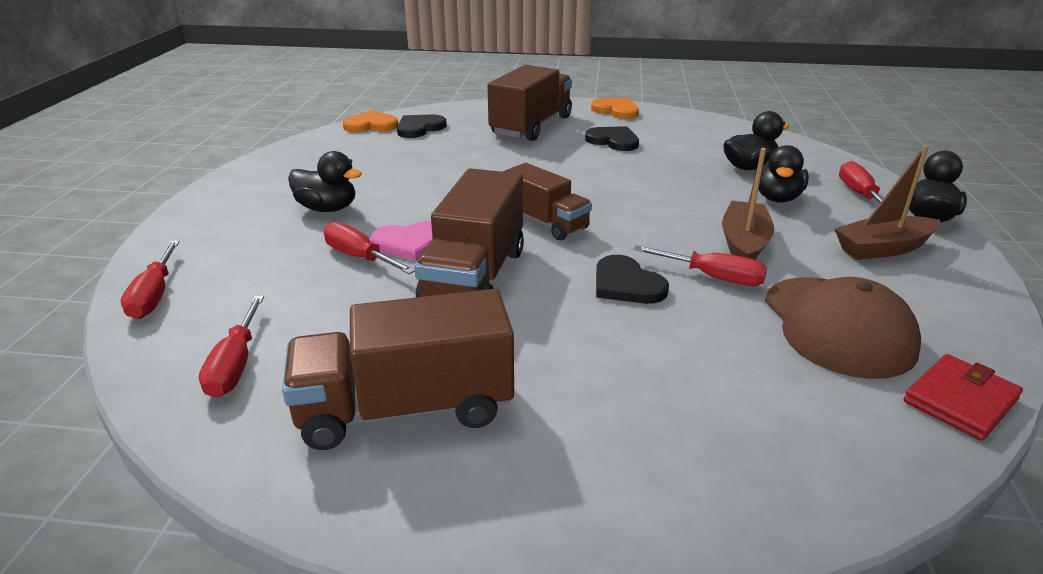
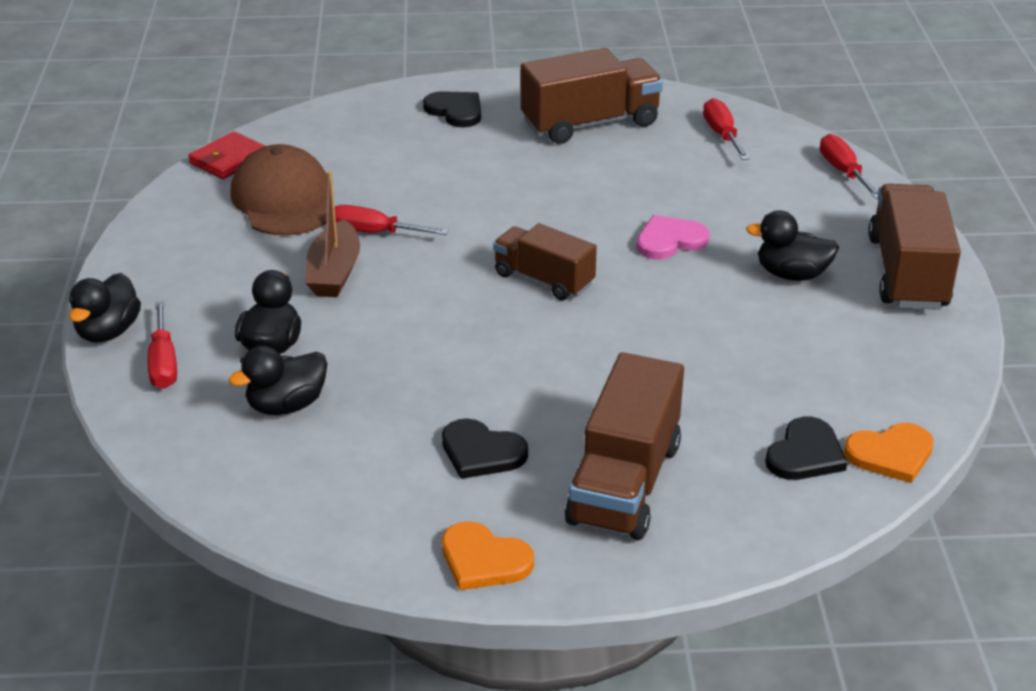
camera: 170 degrees right, 5 degrees up
(360, 257) = (706, 221): red screwdriver -> none
(474, 277) = (589, 212): brown truck -> brown truck (907, 273)
(626, 284) = (453, 218): black heart -> black heart (455, 111)
(883, 248) = (193, 281): brown boat -> none

